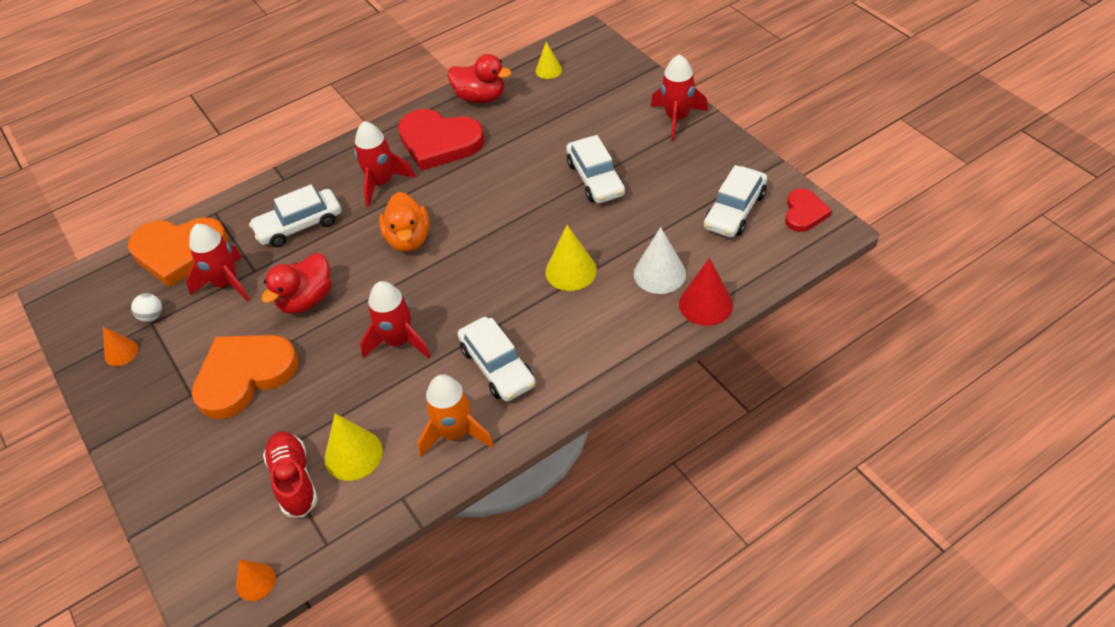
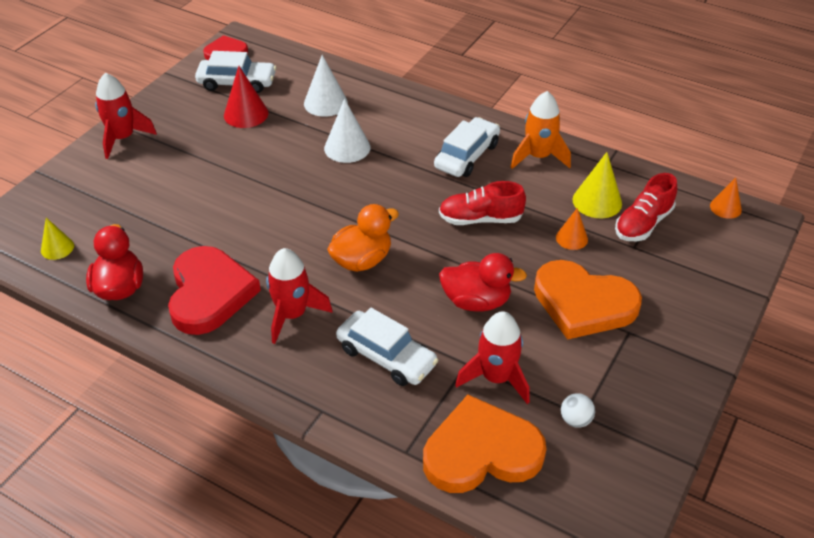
camera: 120 degrees left, 5 degrees down
(121, 352) = (632, 419): orange cone -> orange cone (571, 238)
(179, 251) = (481, 451): orange heart -> orange heart turned 75 degrees counterclockwise
(398, 341) = (480, 219): red rocket -> red shoe
(571, 271) = (347, 147): yellow cone -> white cone
(595, 178) = (226, 165): white car -> none
(705, 304) = (344, 76): red cone -> red cone (246, 114)

